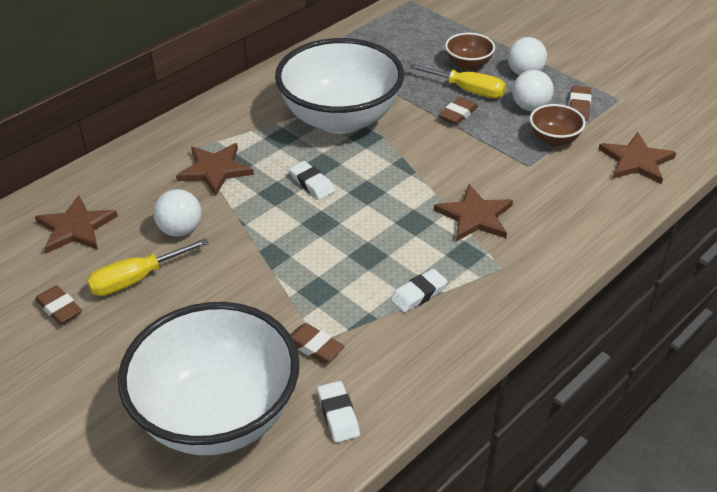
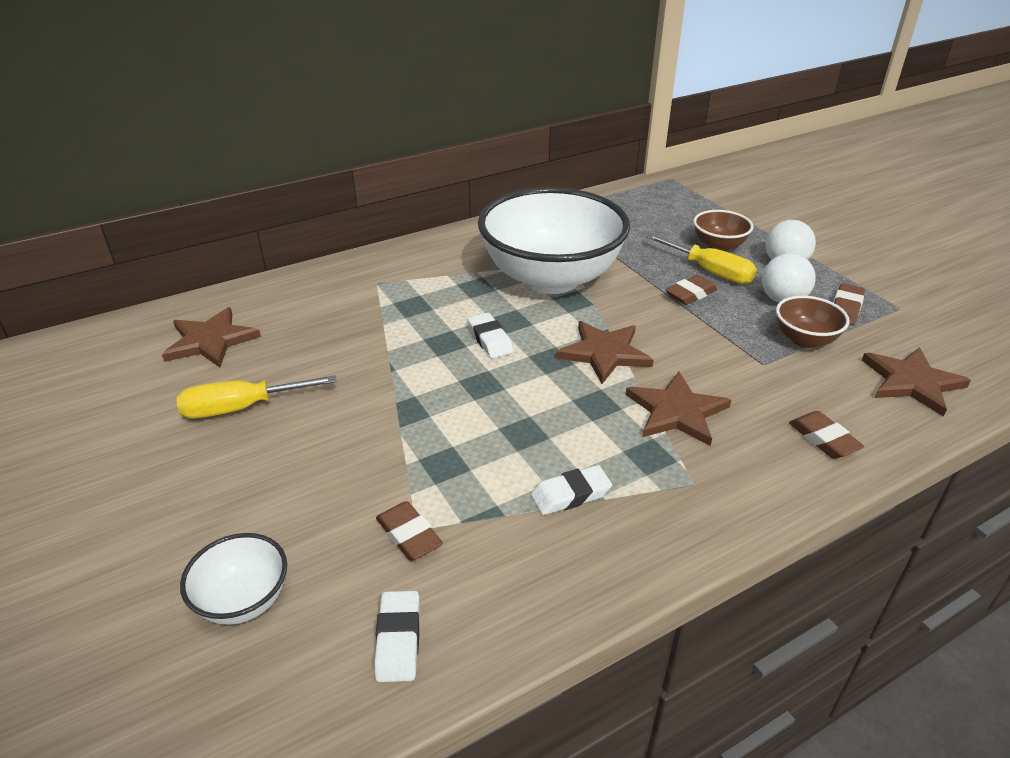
camera: 15 degrees right, 5 degrees down
(59, 308) = (141, 424): brown eraser -> brown eraser (823, 439)
(180, 230) = (319, 363): white ball -> none
(215, 170) = (389, 307): brown star -> brown star (604, 353)
(217, 415) = (243, 600): white bowl -> white bowl, size x0.43

